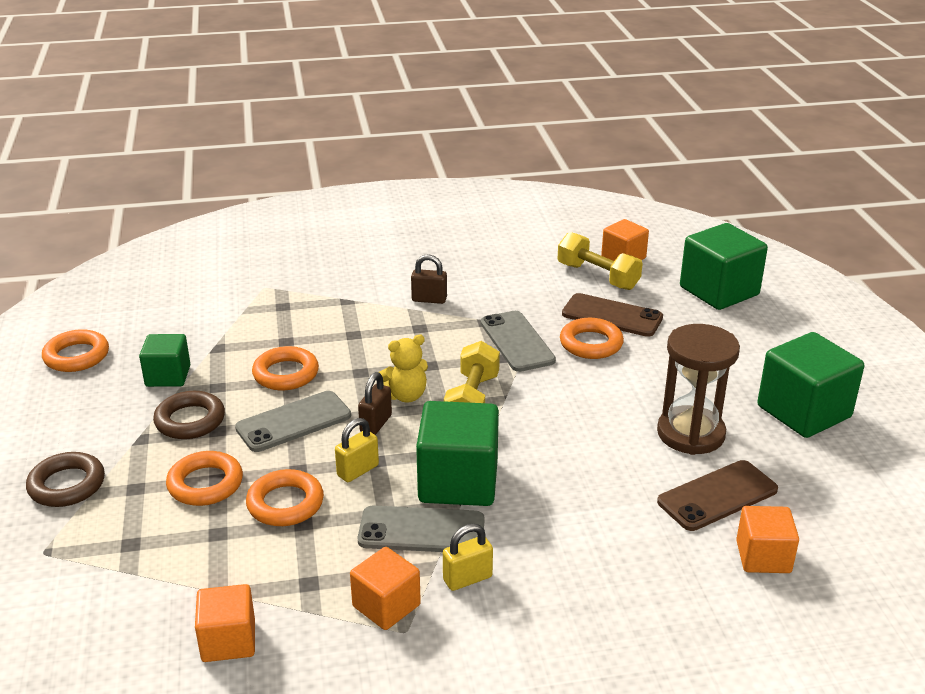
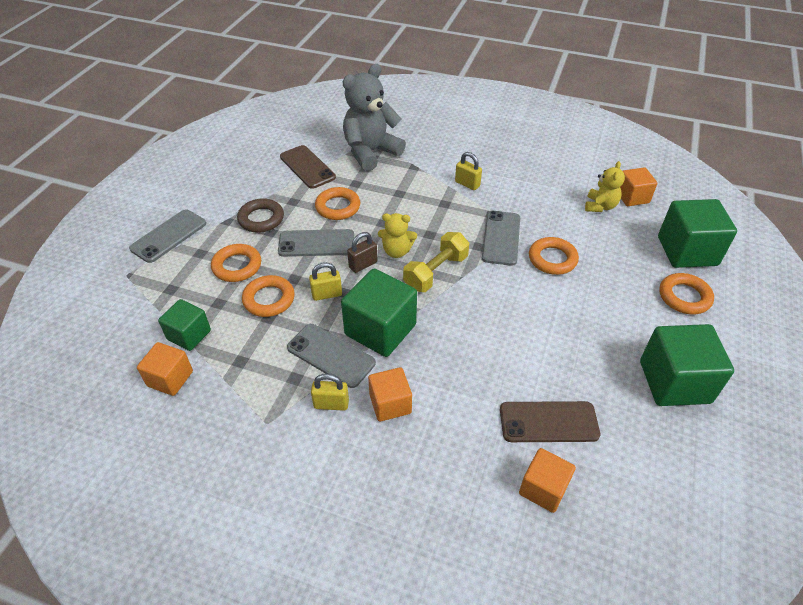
camera: 30 degrees right, 15 degrees up
(67, 485) = (169, 236): brown ring -> grey phone
(76, 356) = (235, 152): orange ring -> orange ring (684, 297)
(168, 376) = (272, 183): green cube -> green cube (189, 335)
(275, 302) = (370, 152): none -> grey teddy bear
(386, 606) = (270, 399): orange cube -> orange cube (390, 404)
(429, 299) = (467, 184): brown padlock -> yellow padlock
(598, 276) = (600, 206): yellow dumbbell -> yellow teddy bear
(612, 316) = (585, 242): brown phone -> brown phone (307, 167)
(690, 434) = (569, 362): brown hourglass -> none

